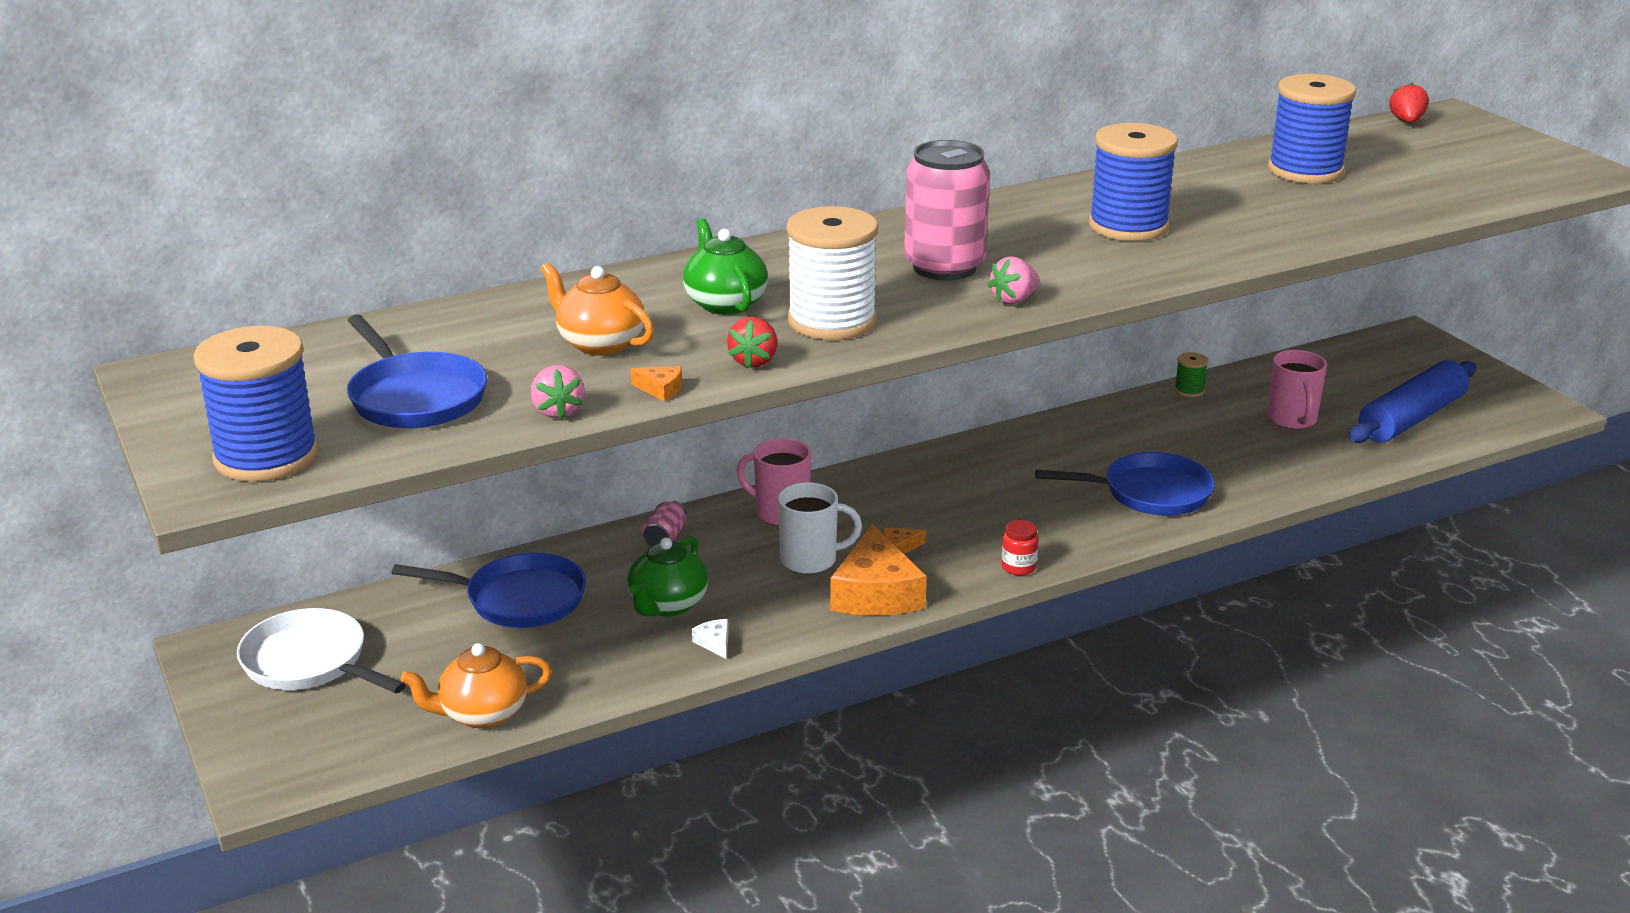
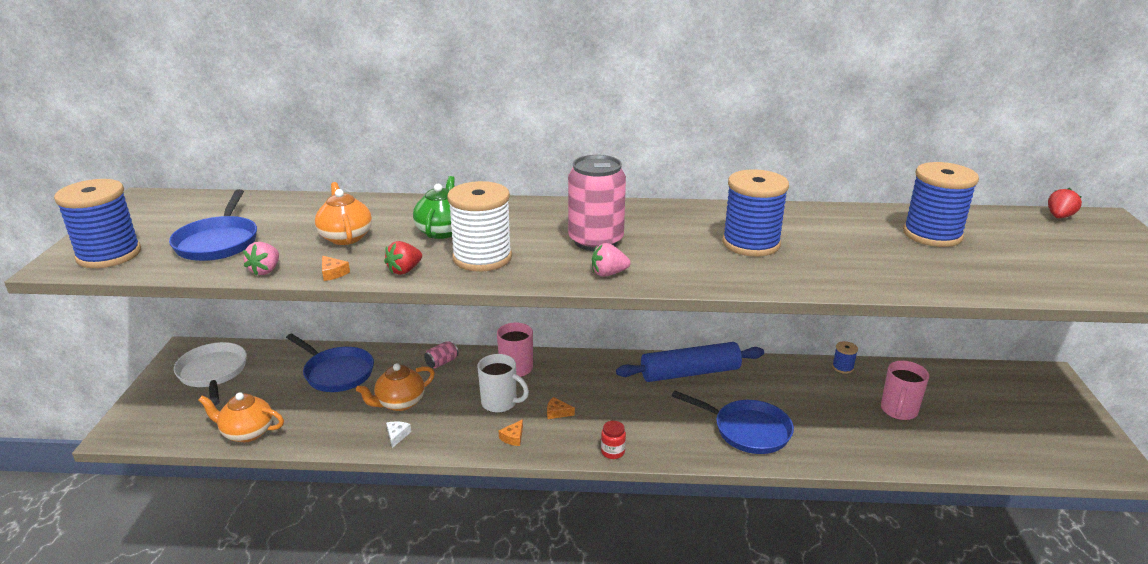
camera: 30 degrees right, 0 degrees up
(667, 605) = (399, 403): green teapot -> orange teapot
(876, 593) = (513, 437): orange cheese -> orange cheese, size x0.40
(1189, 390) = (842, 367): green spool -> blue spool
(1411, 418) = (994, 439): blue rolling pin -> blue rolling pin (690, 373)

